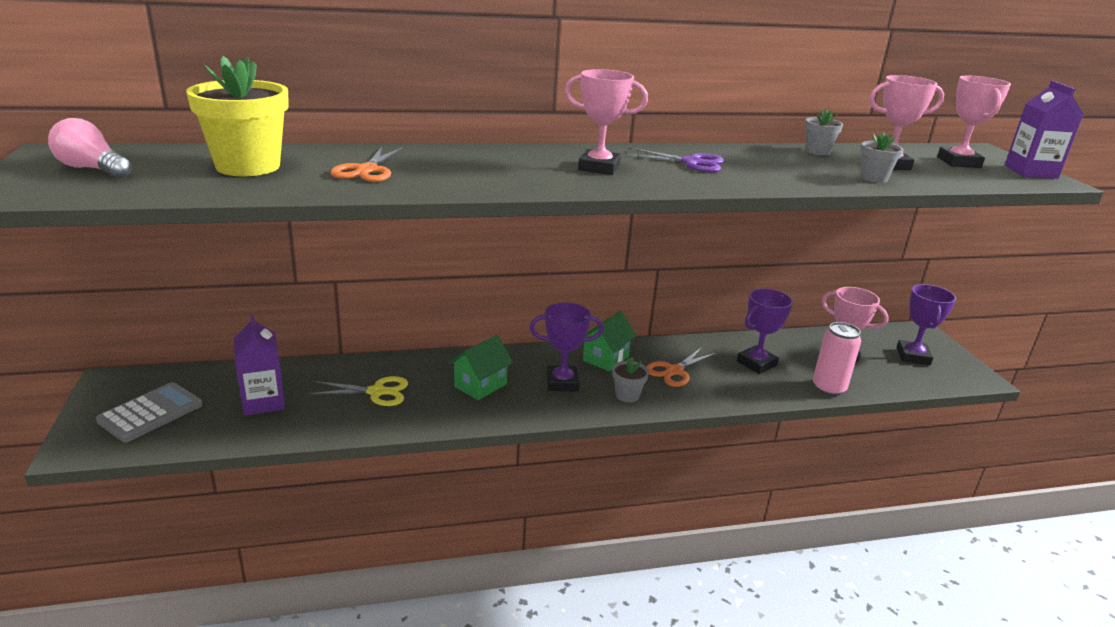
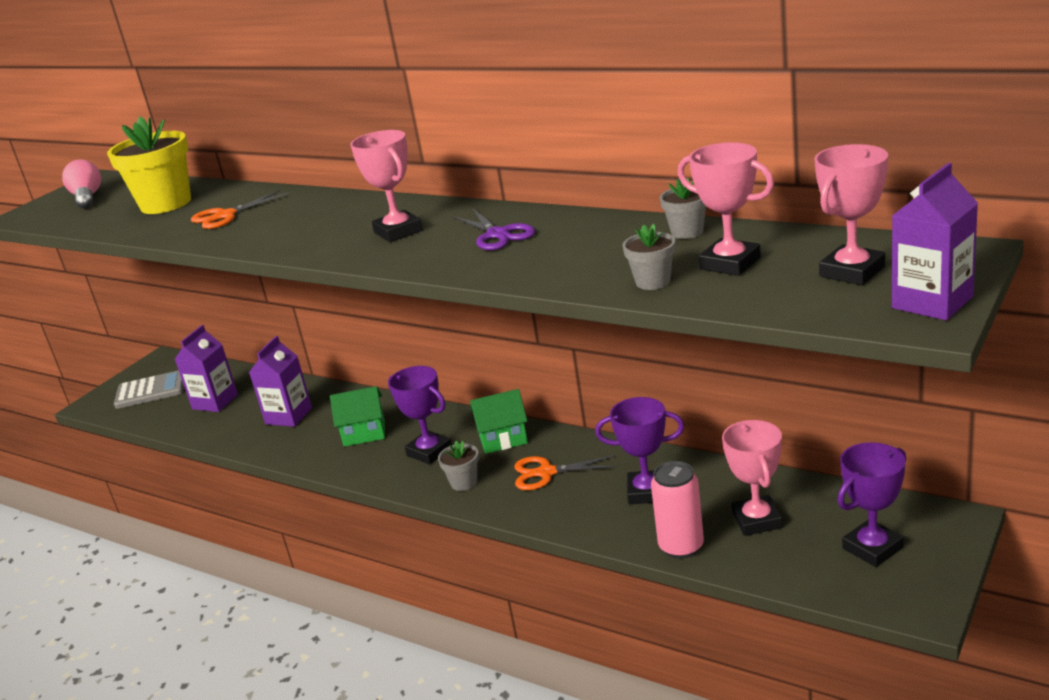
camera: 50 degrees right, 0 degrees up
(377, 392) = (289, 416): yellow scissors -> purple carton

